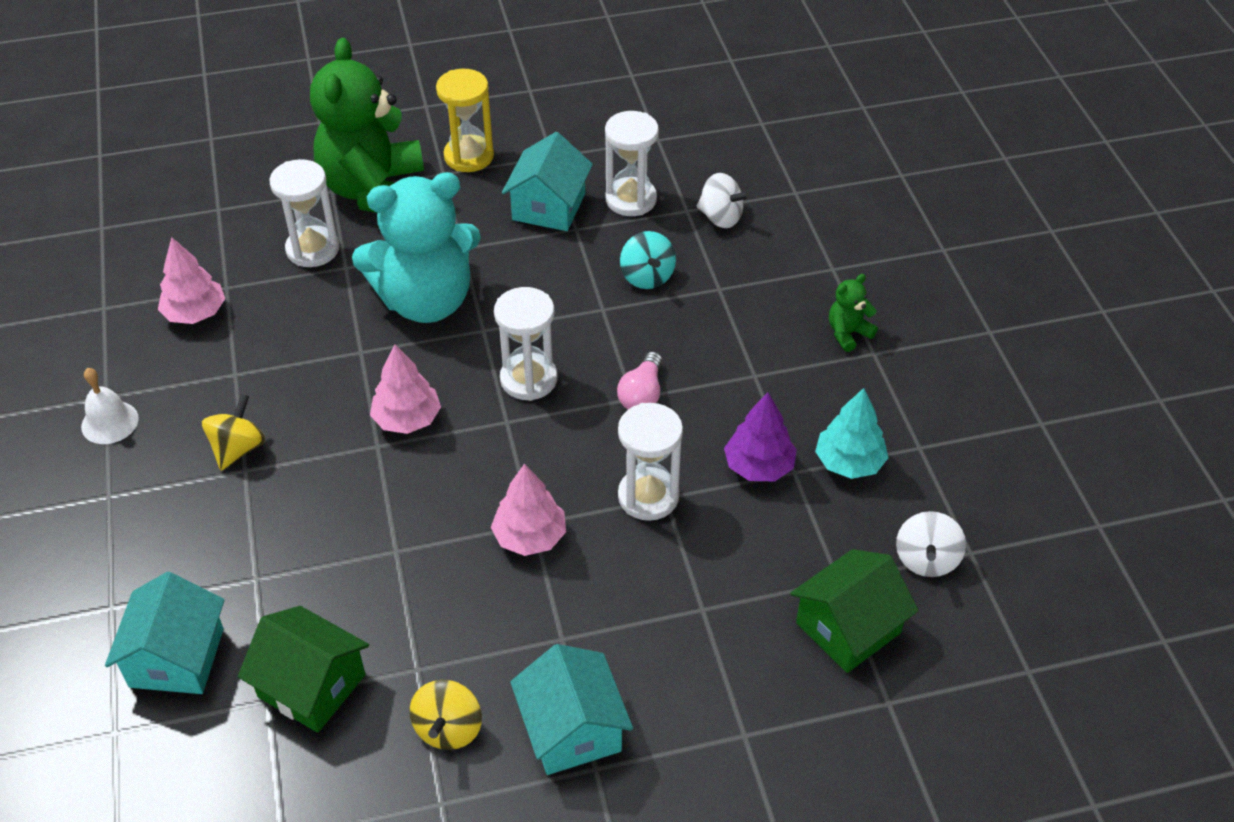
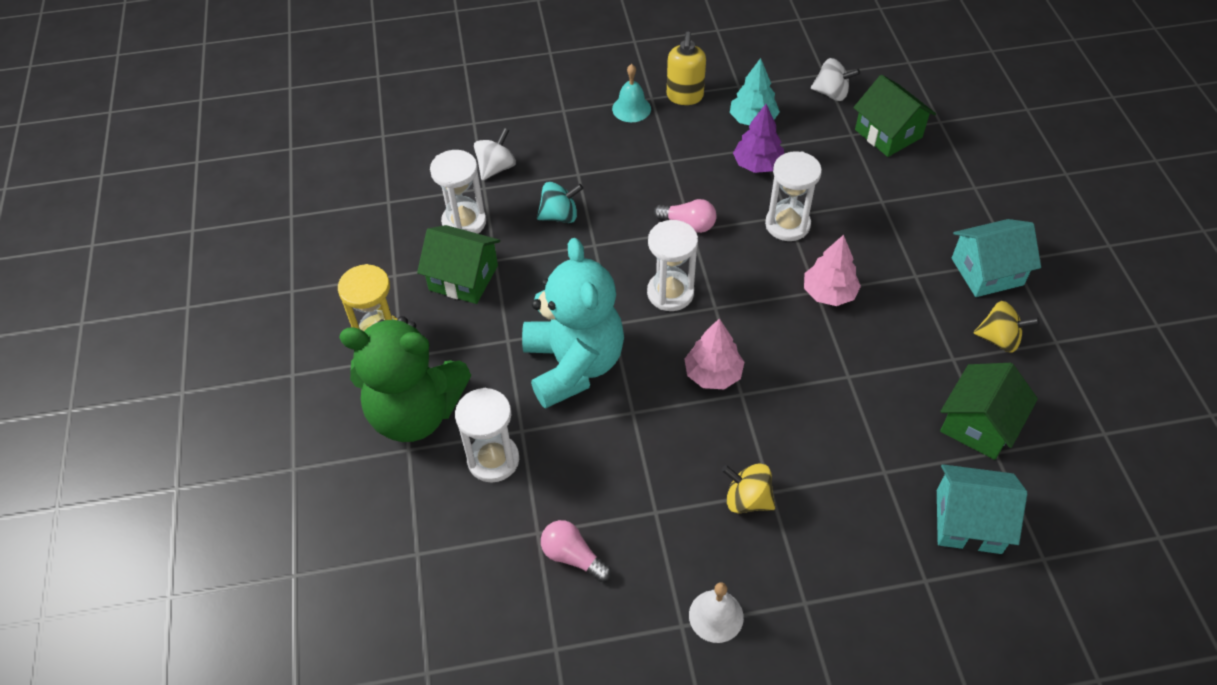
camera: 85 degrees left, 5 degrees up
(195, 313) = (573, 556): pink tree -> pink light bulb
(548, 207) = (463, 278): turquoise house -> green house
(848, 333) = (631, 108): green teddy bear -> turquoise bell
(883, 387) = (684, 96): none -> yellow soap dispenser

